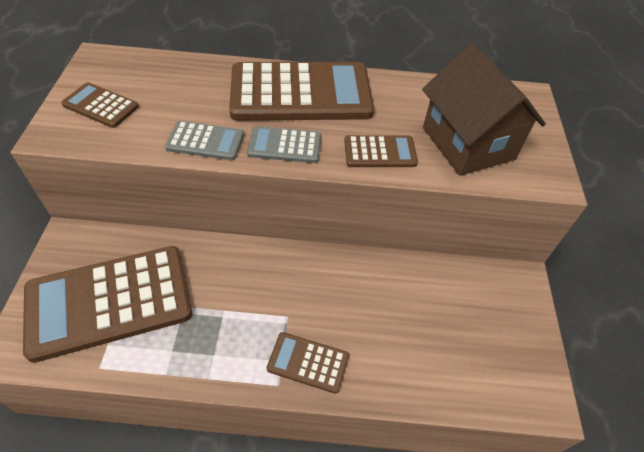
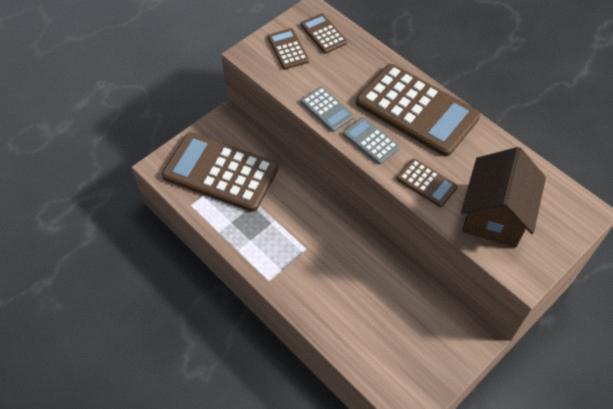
camera: 45 degrees right, 5 degrees up
(308, 362) = (295, 281): brown calculator -> brown calculator (323, 34)

